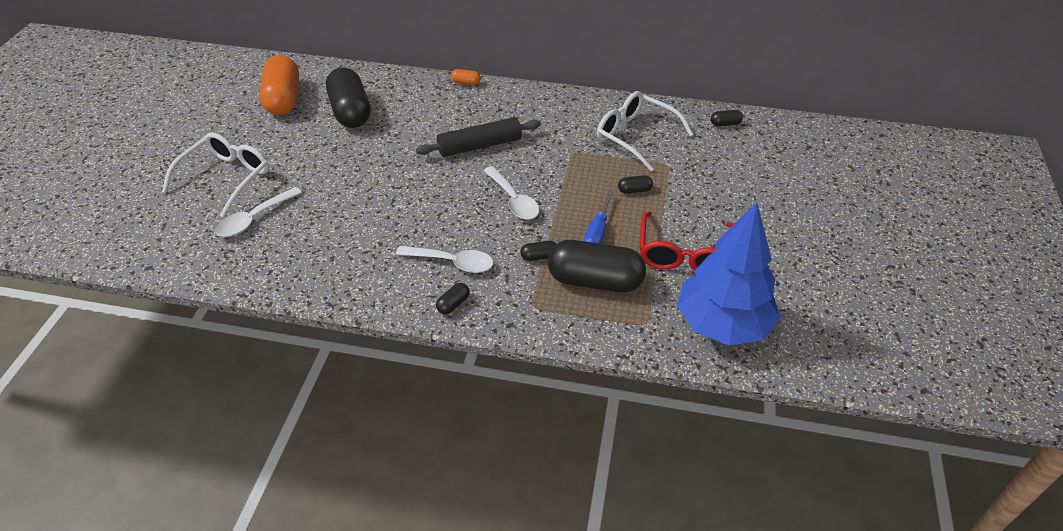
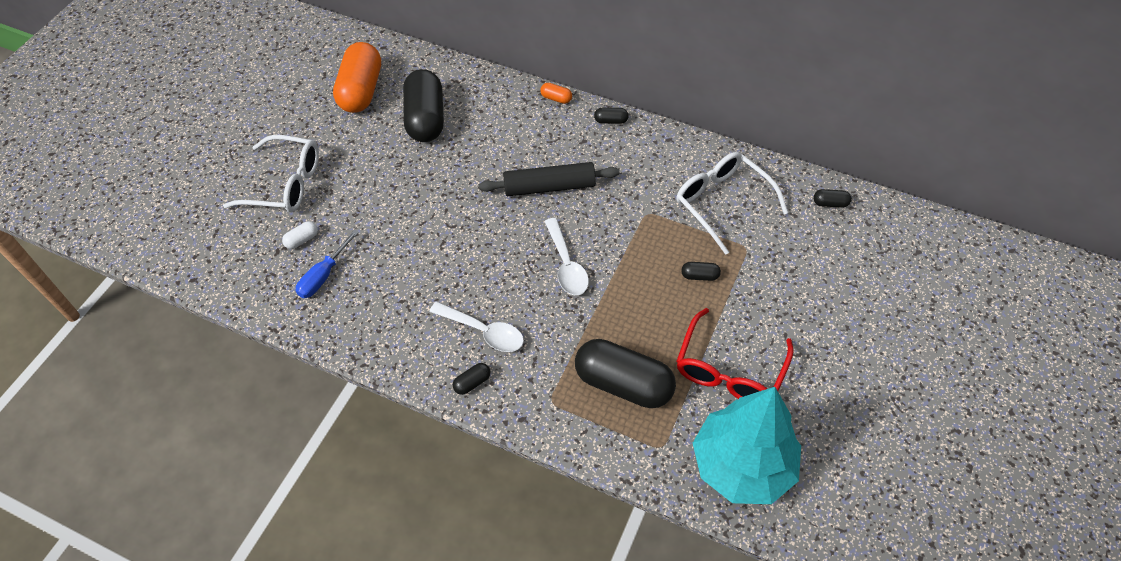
camera: 15 degrees right, 10 degrees up
(226, 178) = (285, 184): white glasses -> white glasses turned 60 degrees clockwise
(254, 219) = (302, 240): white spoon -> white capsule
(539, 256) = (574, 342): black capsule -> black capsule (611, 121)
(597, 232) = (643, 323): blue screwdriver -> blue screwdriver (323, 276)
(722, 324) = (742, 465): blue tree -> turquoise tree

